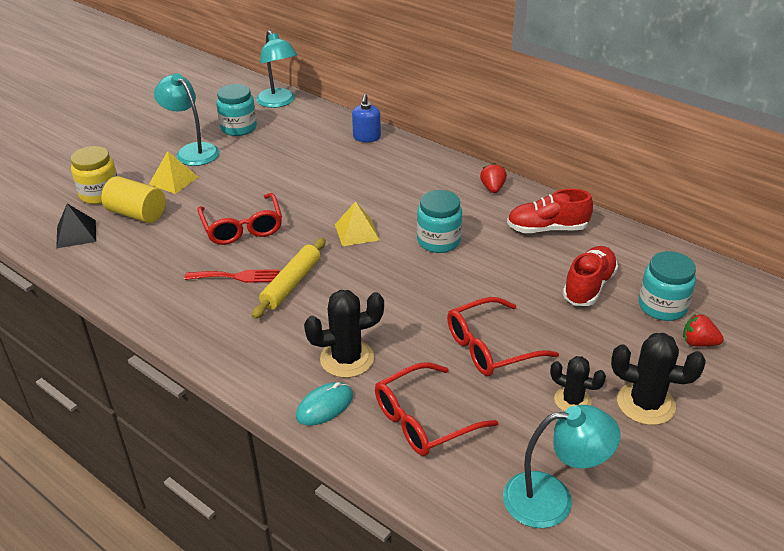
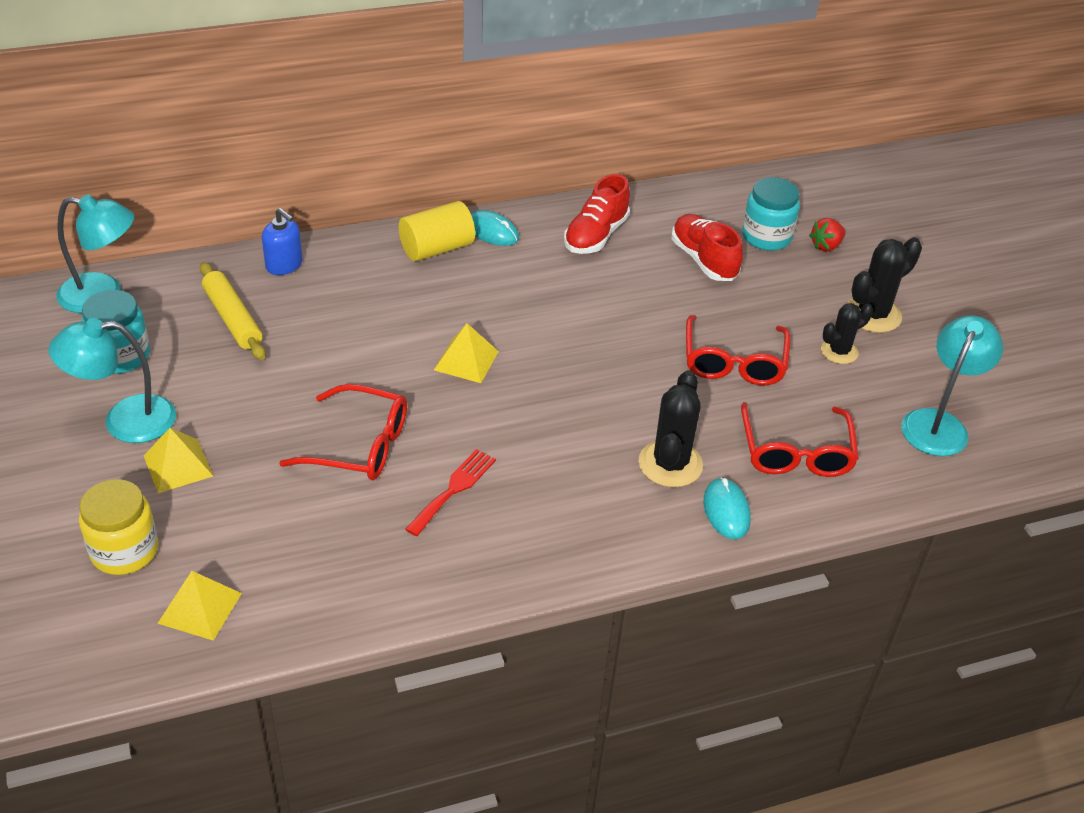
camera: 60 degrees left, 5 degrees up
(76, 234) = (200, 608): black pyramid -> yellow pyramid
(137, 214) = (220, 530): yellow cylinder -> yellow cylinder (437, 248)
(291, 284) = (510, 451): yellow rolling pin -> yellow rolling pin (233, 319)
(438, 241) = (543, 312): turquoise jar -> none
(492, 188) = (492, 231): red strawberry -> turquoise mouse

